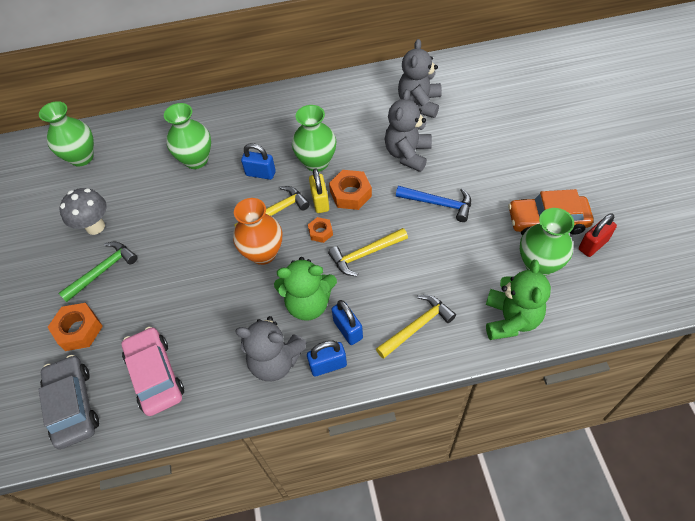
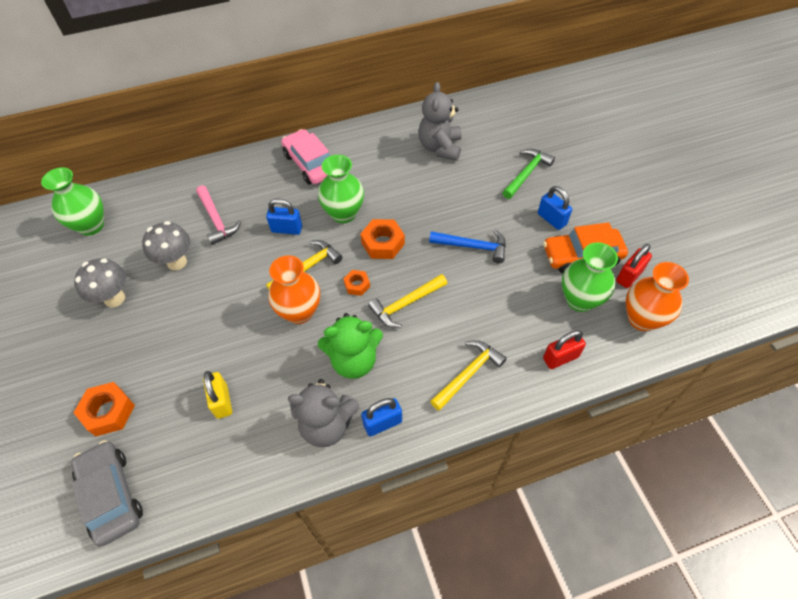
camera: 10 degrees left, 0 degrees up
(103, 271) = (128, 345): green hammer -> green hammer (526, 173)
(155, 197) = (177, 262): none -> grey mushroom
(155, 375) = (199, 453): pink car -> pink car (310, 164)
(196, 160) = (216, 220): green vase -> pink hammer
(320, 201) = (352, 253): yellow padlock -> yellow padlock (222, 401)
(348, 329) = (398, 384): blue padlock -> blue padlock (551, 219)
(407, 154) = (435, 199): grey teddy bear -> none
(510, 319) = (560, 358): green teddy bear -> red padlock
(600, 288) = (642, 319): none -> orange vase

